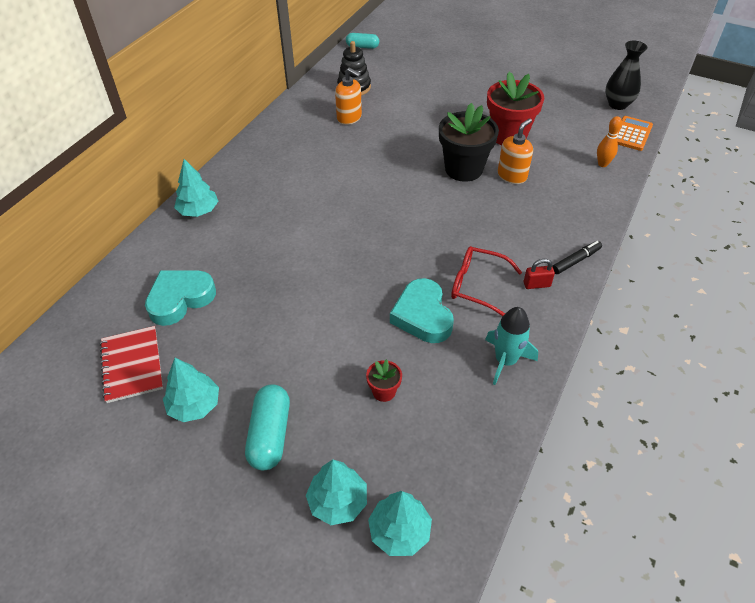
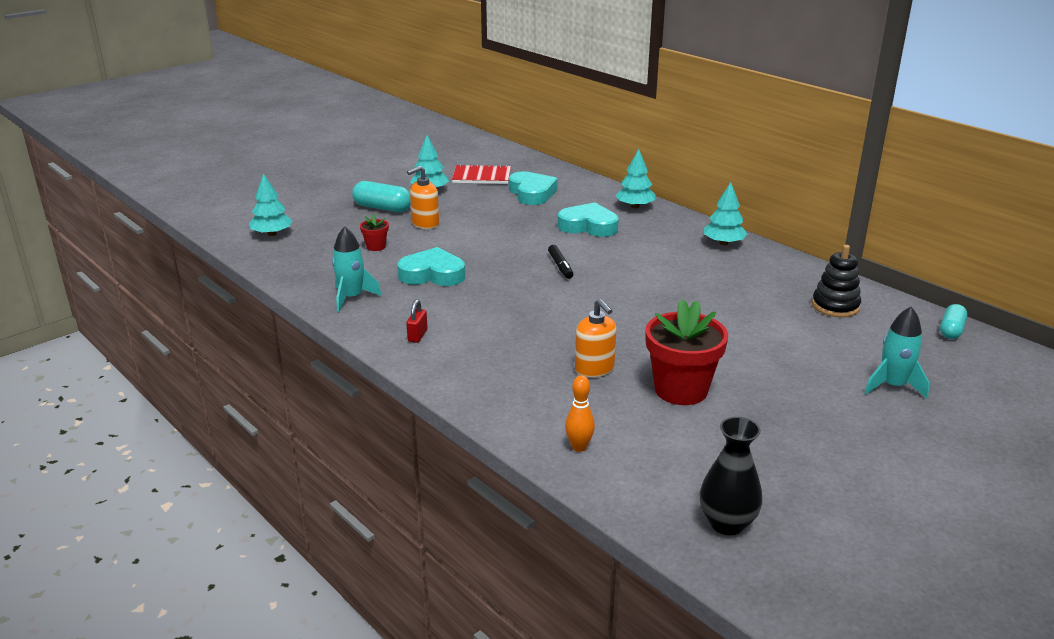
camera: 110 degrees right, 20 degrees down
(260, 232) = (588, 226): none -> turquoise heart
(338, 501) = (313, 220): turquoise tree -> turquoise tree (723, 243)
(349, 118) = (763, 292): orange soap dispenser -> orange soap dispenser (425, 224)
(444, 64) = (893, 386): none -> turquoise rocket
(463, 169) = (625, 340): black flower pot -> none
(477, 285) = (444, 305): red glasses -> none
(576, 261) = (428, 367): black marker -> black marker (560, 266)
(632, 134) = (636, 504): orange calculator -> none

